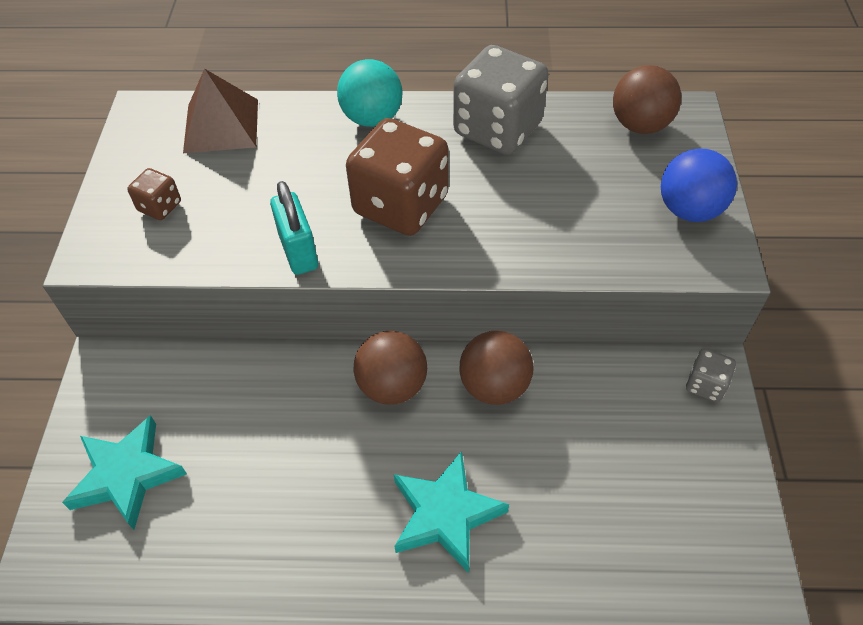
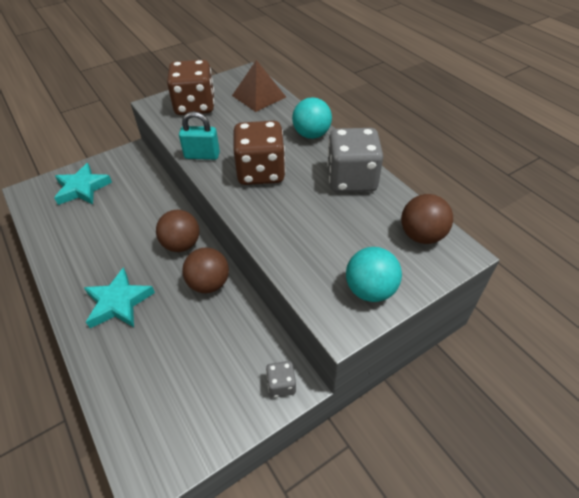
camera: 55 degrees right, 5 degrees down
(160, 206) = (195, 106): brown dice -> brown dice, size x2.18
(298, 251) = (202, 155): turquoise padlock -> turquoise padlock turned 60 degrees clockwise
(689, 210) = (370, 290): blue ball -> turquoise ball

